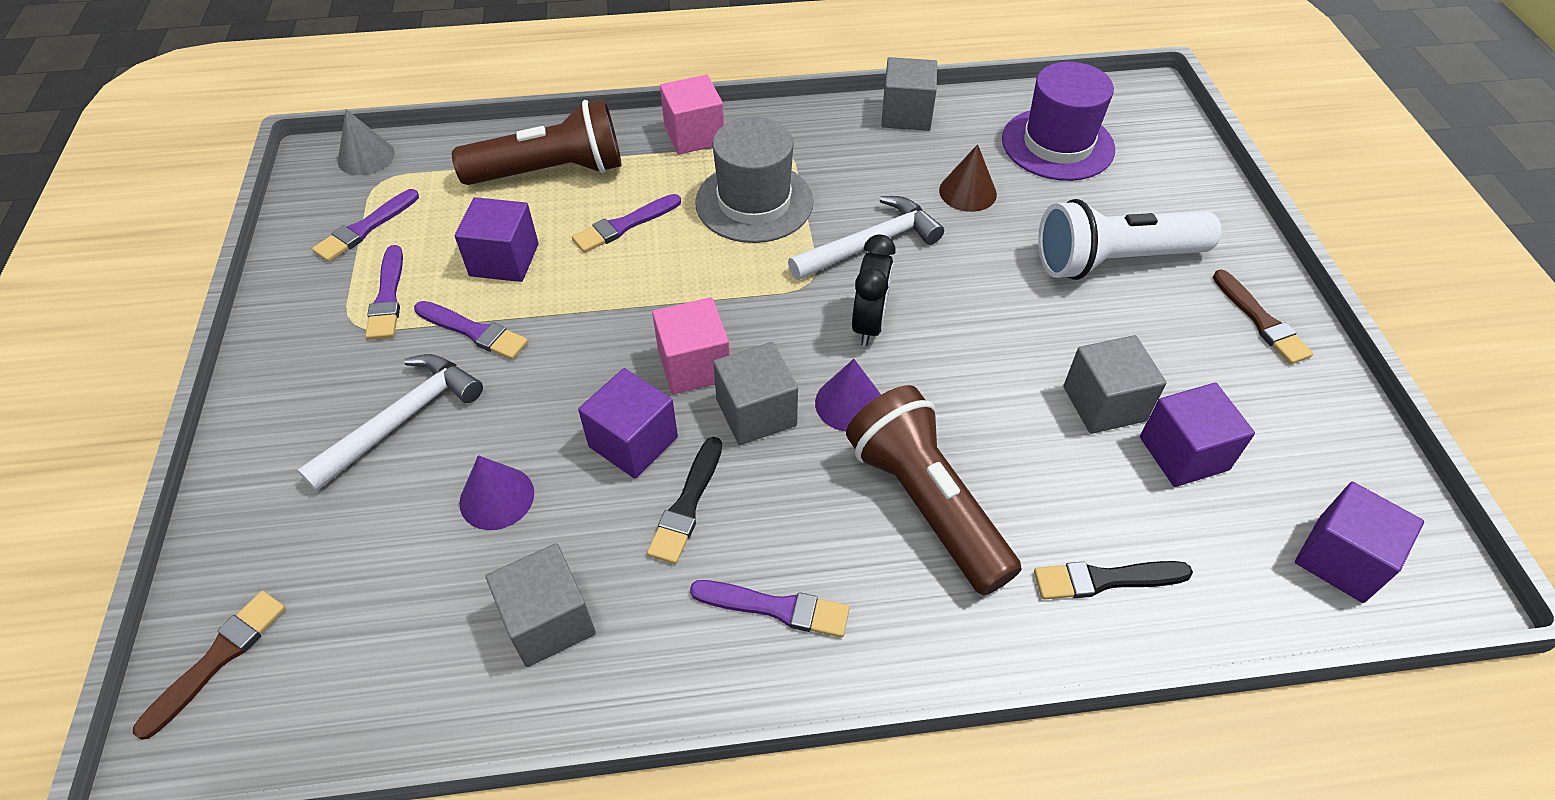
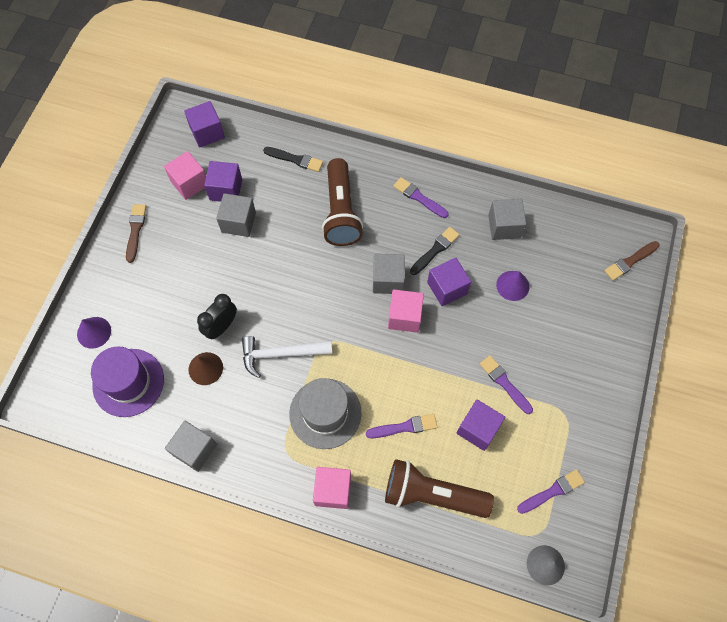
camera: 155 degrees left, 15 degrees up
(388, 297) = (545, 427): purple brush -> none
(402, 420) = (548, 343): white hammer -> none
(849, 403) = (345, 267): purple cone -> purple cone (94, 332)
(869, 324) = (312, 305): black clock -> black clock (221, 327)
(1115, 260) = (169, 290): white flashlight -> none
(1261, 437) = (189, 183): none -> pink cube

